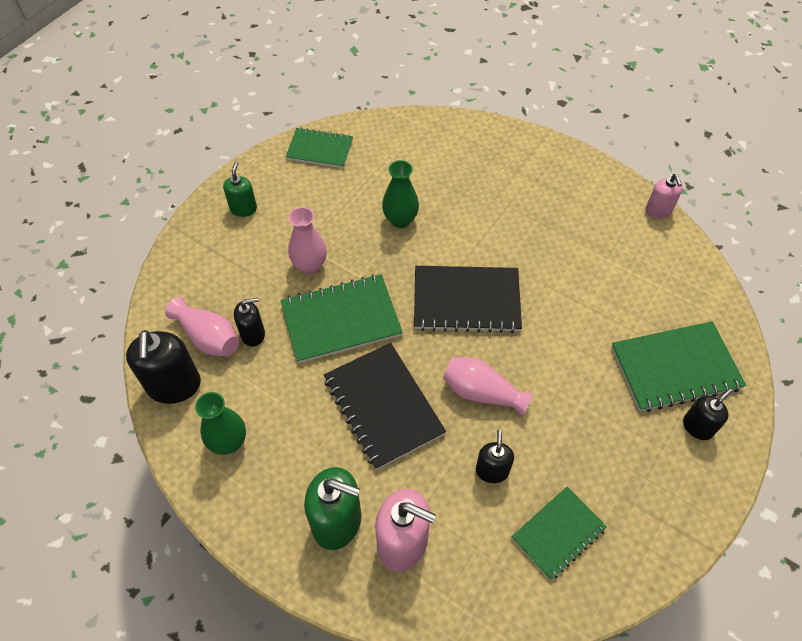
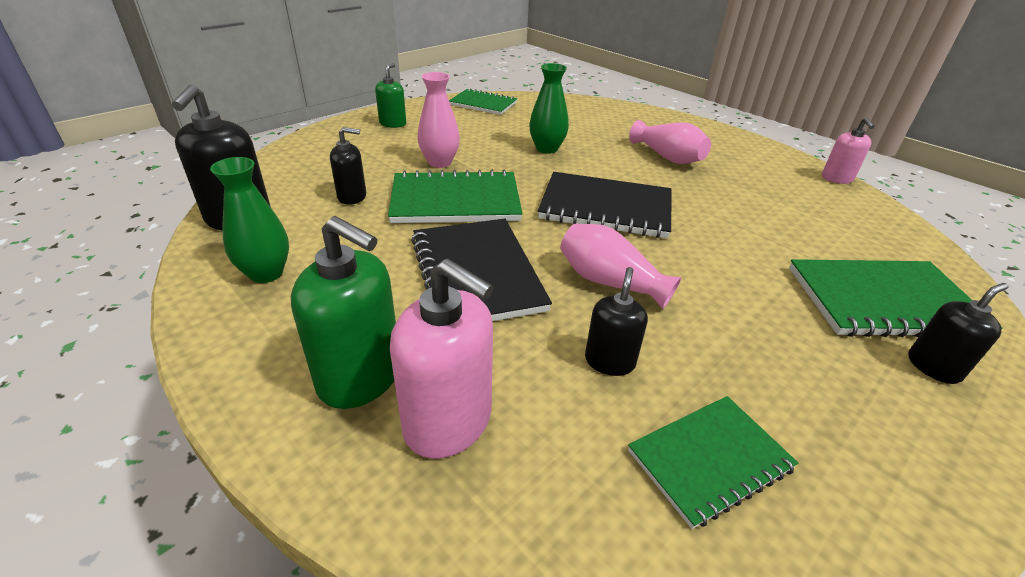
camera: 10 degrees right, 20 degrees down
(208, 337) = (302, 192): pink vase -> pink vase (667, 157)

